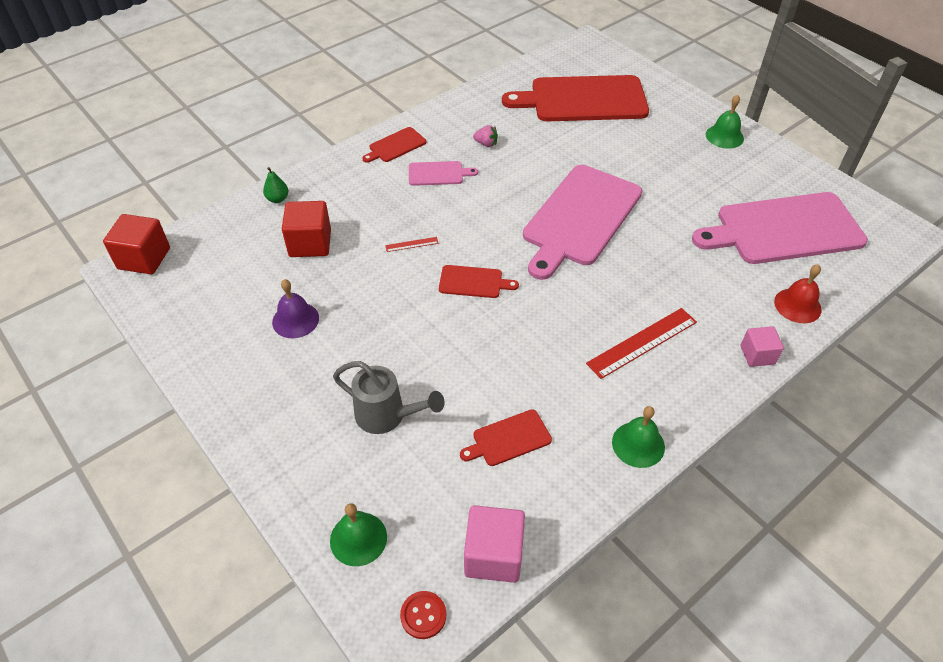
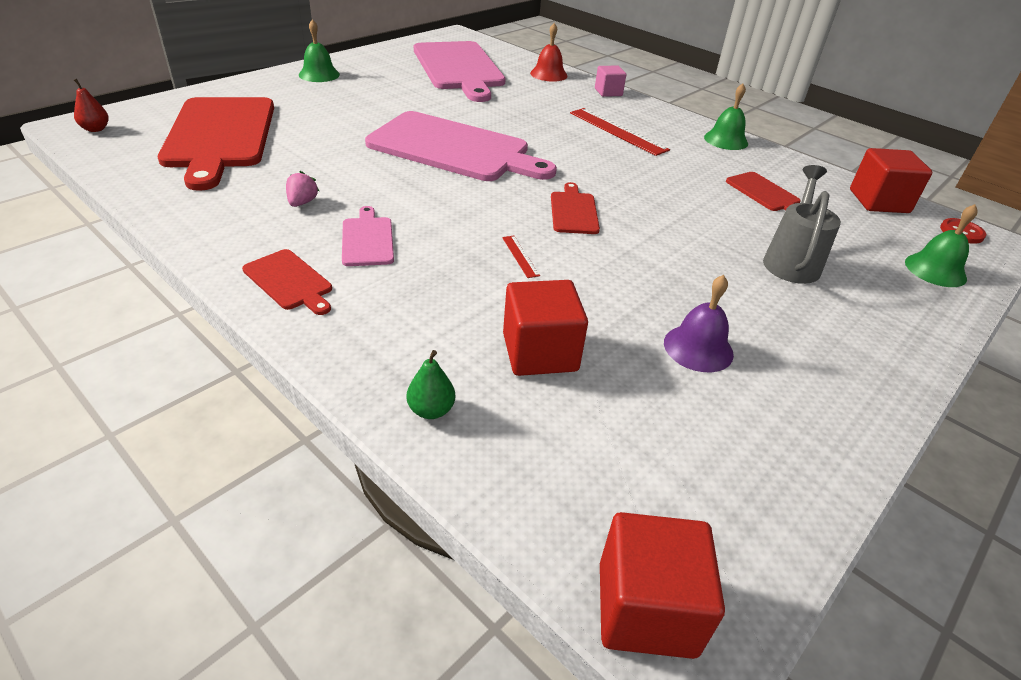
camera: 100 degrees left, 10 degrees down
(493, 555) = (879, 201): pink cube -> red cube
(584, 50) = (96, 129): none -> red pear

